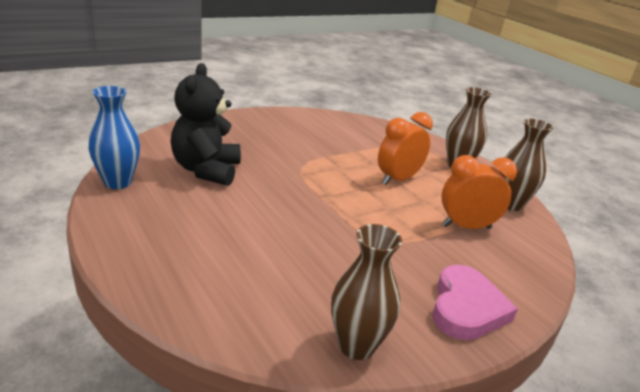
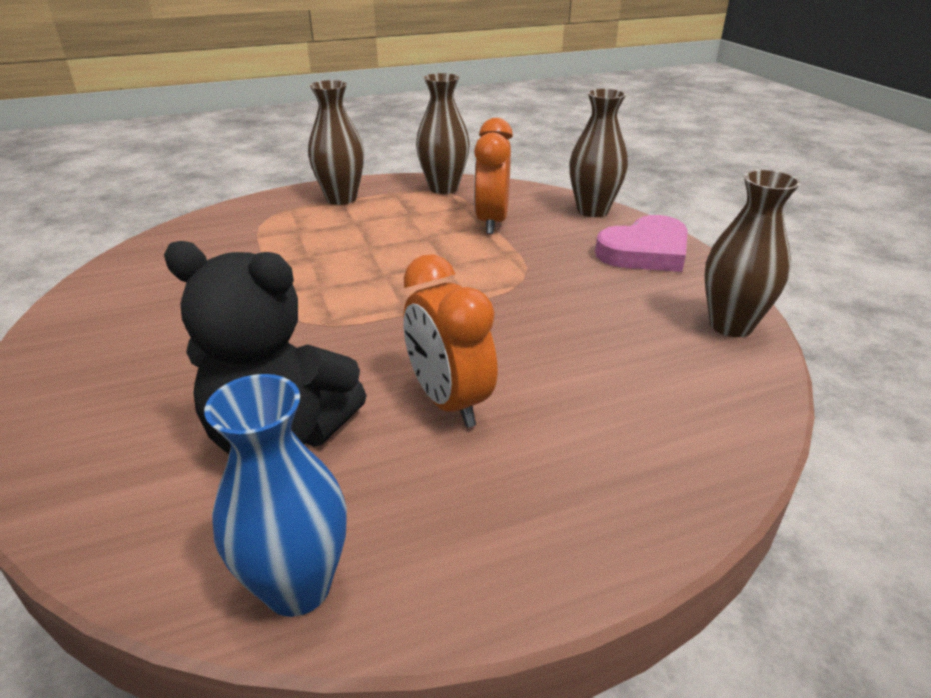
camera: 75 degrees left, 5 degrees up
(398, 179) = (368, 245): orange clock -> orange clock (448, 401)
(466, 308) = (645, 251): pink heart -> pink heart turned 120 degrees clockwise
(531, 282) = (592, 210): none -> brown vase

